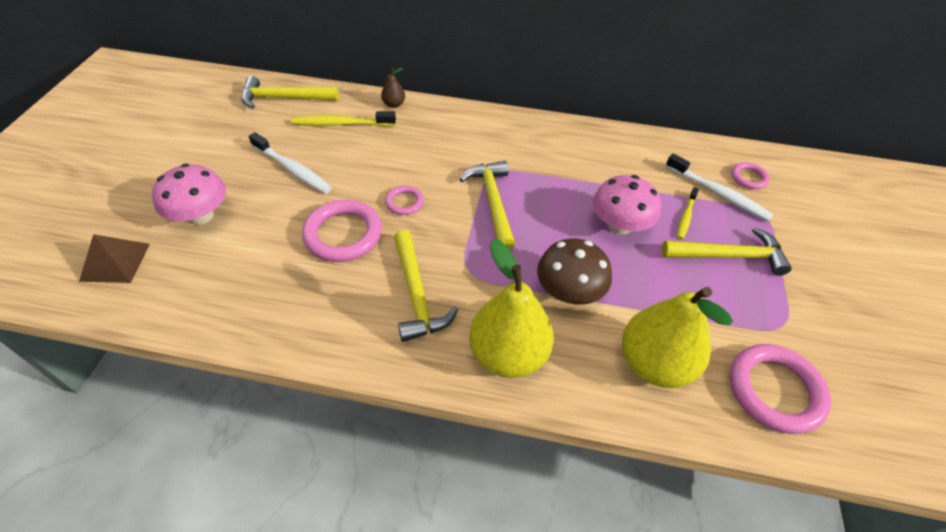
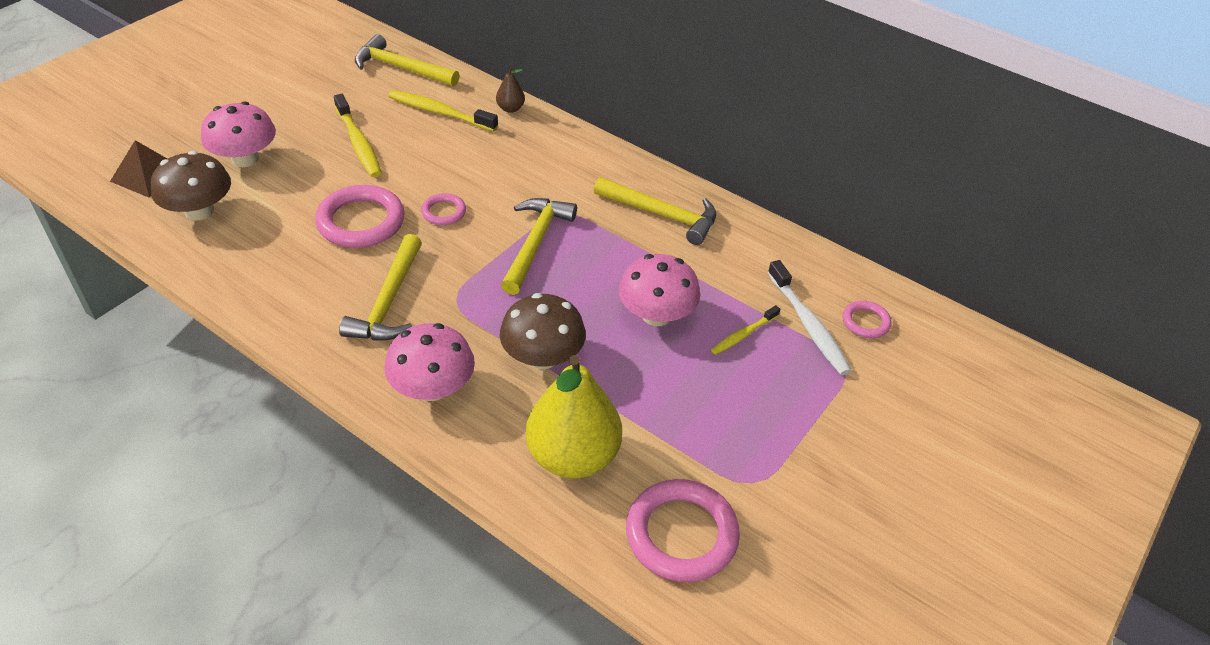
camera: 25 degrees right, 5 degrees down
(189, 277) = (199, 211): none -> brown mushroom
(293, 169) = (358, 143): white toothbrush -> yellow toothbrush
(508, 354) = (432, 388): yellow pear -> pink mushroom
(729, 256) = (757, 392): yellow hammer -> yellow hammer (662, 215)

